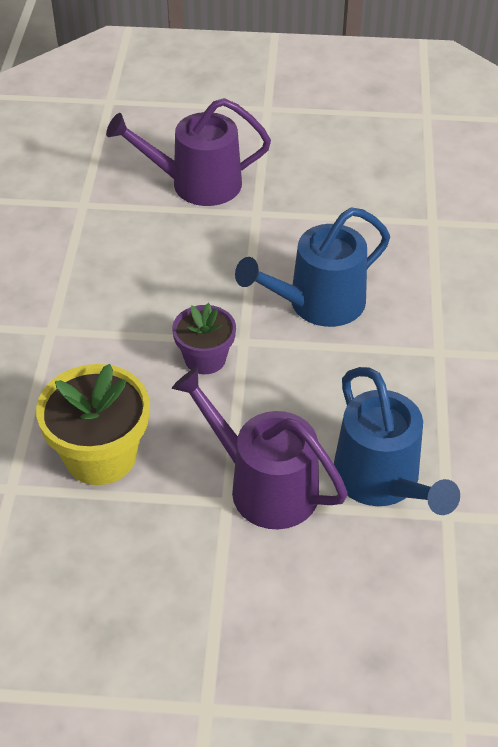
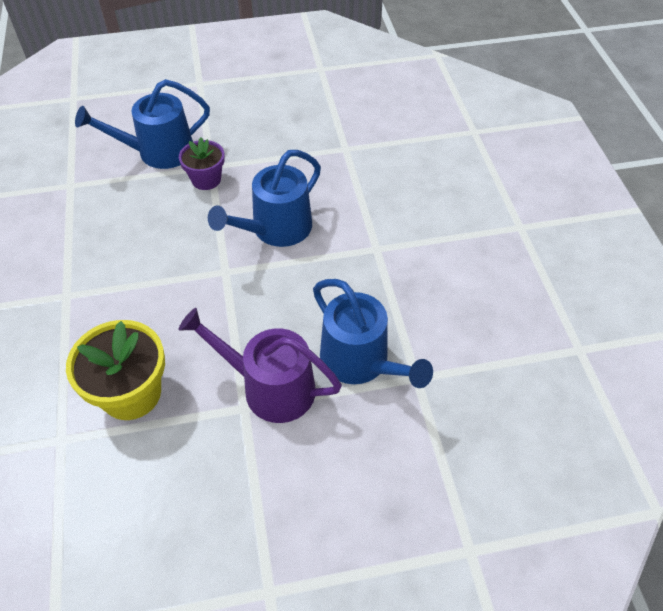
camera: 15 degrees left, 5 degrees up
(197, 184) = (159, 152): purple watering can -> blue watering can
(205, 359) = (198, 292): purple flower pot -> purple flower pot (206, 179)

